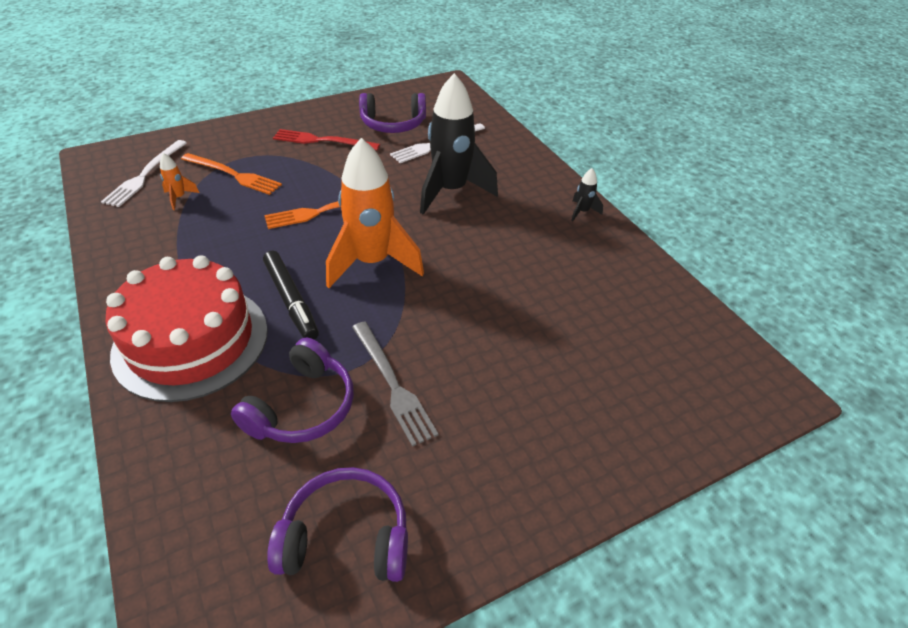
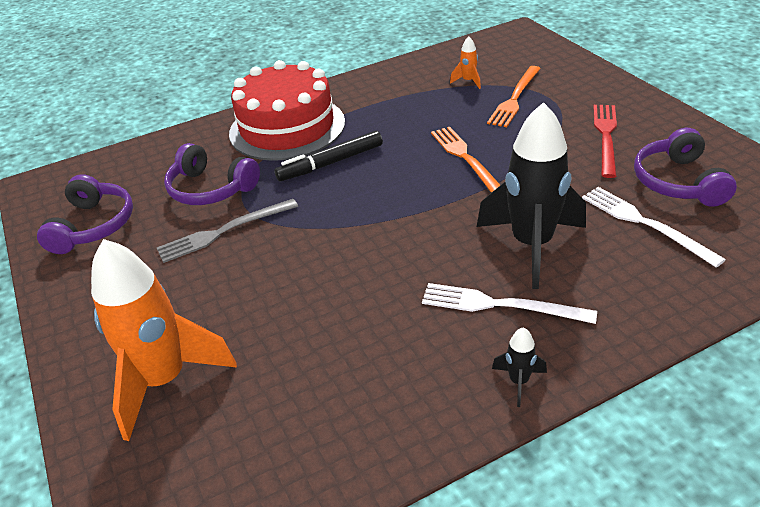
camera: 95 degrees right, 5 degrees down
(145, 175) = (499, 58): white fork -> white fork (500, 305)
(372, 263) = (385, 201): orange rocket -> orange rocket (165, 381)

